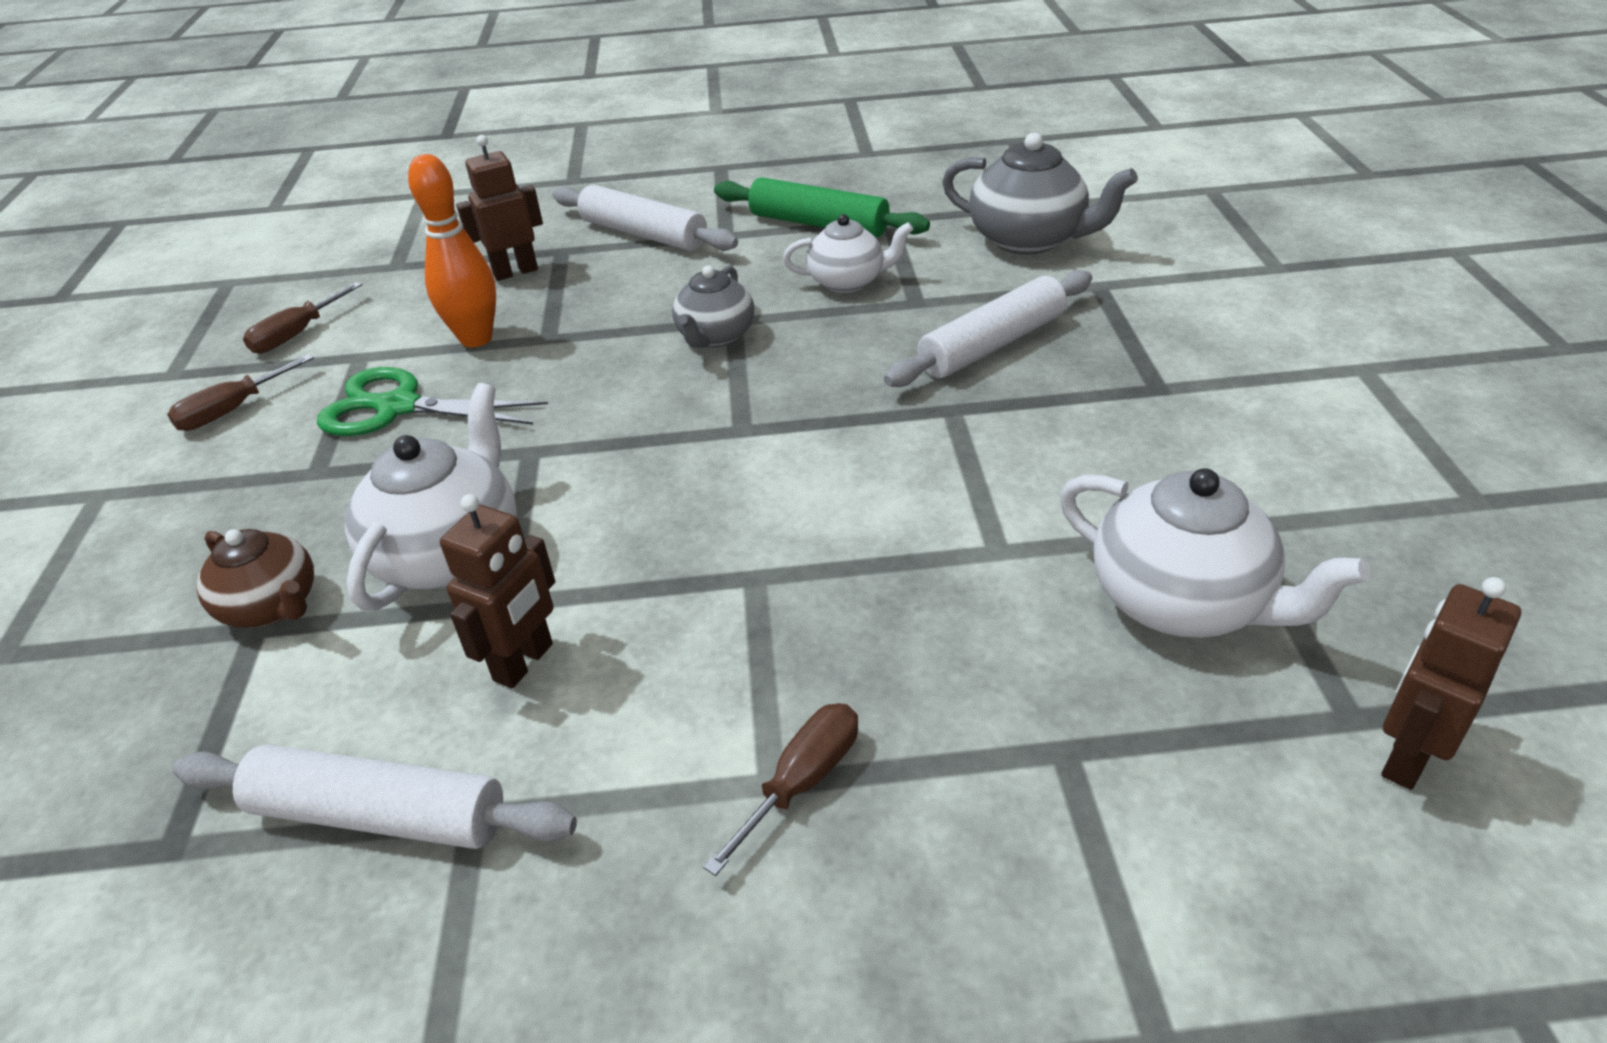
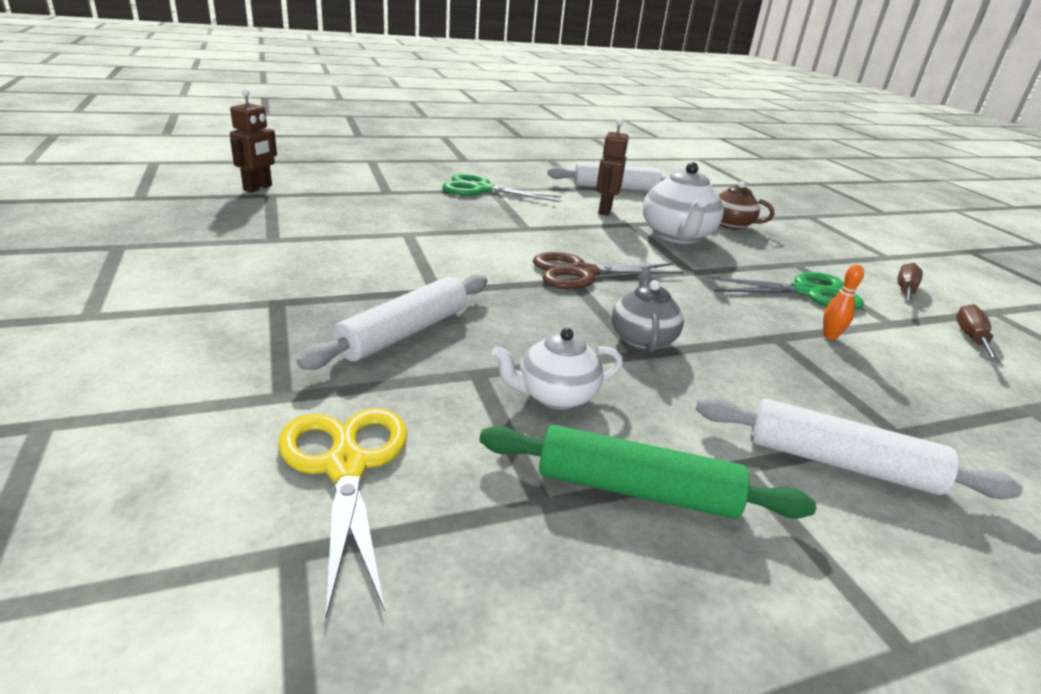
camera: 160 degrees right, 10 degrees down
(476, 339) = (830, 336): orange bowling pin -> orange bowling pin, size x0.50
(515, 272) = (901, 403): brown robot -> none
(719, 444) = (581, 273): none -> brown scissors
(802, 782) = (481, 189): brown screwdriver -> green scissors
(1029, 240) = (345, 465): grey teapot -> yellow scissors
(1182, 602) = (321, 218): white teapot -> none

